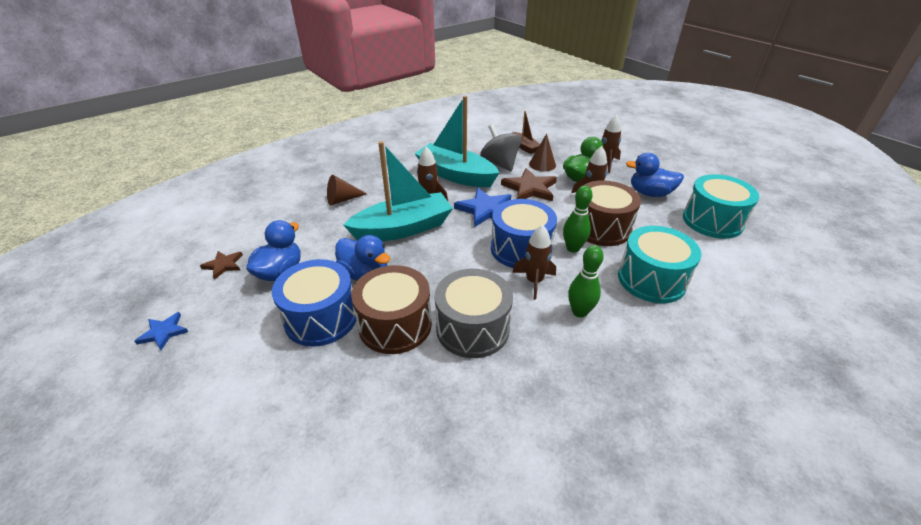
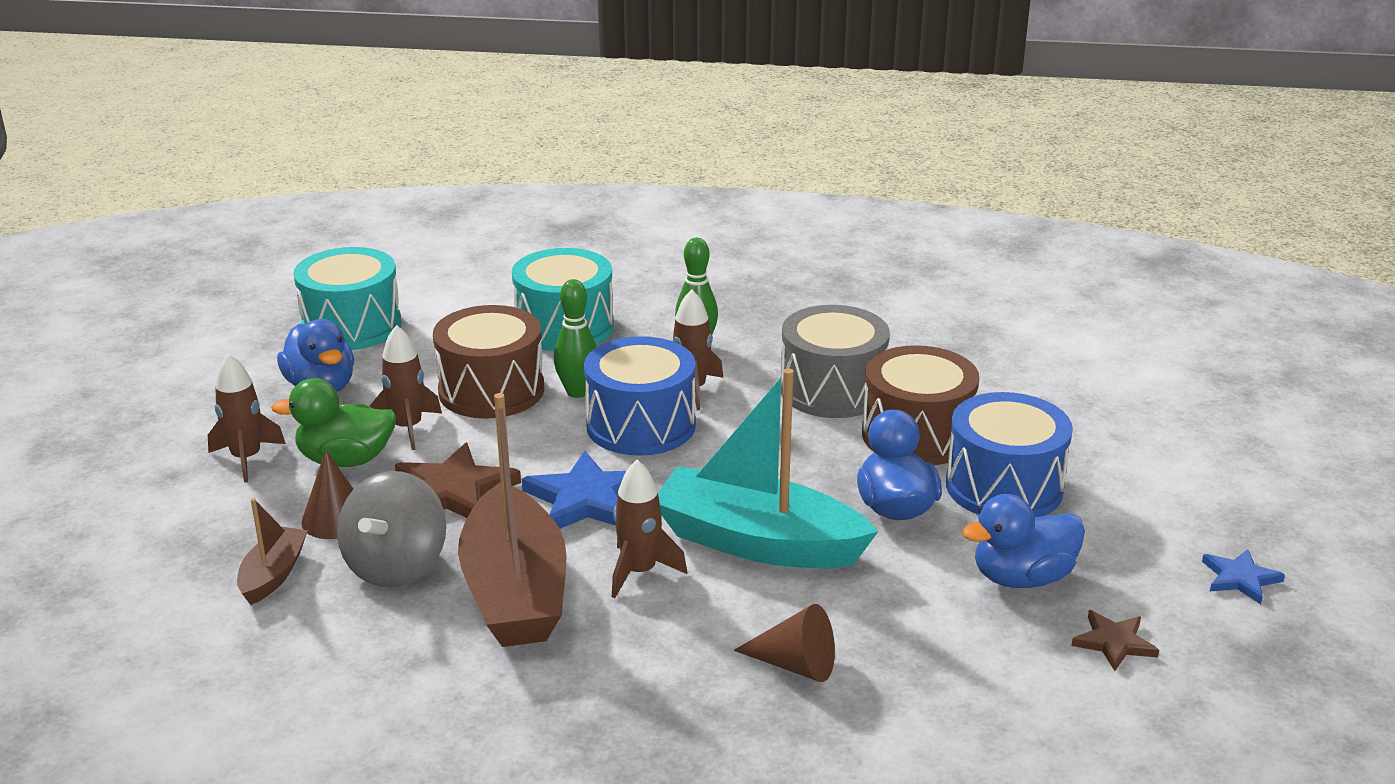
camera: 135 degrees left, 10 degrees down
(455, 175) = (515, 591): turquoise boat -> brown boat

